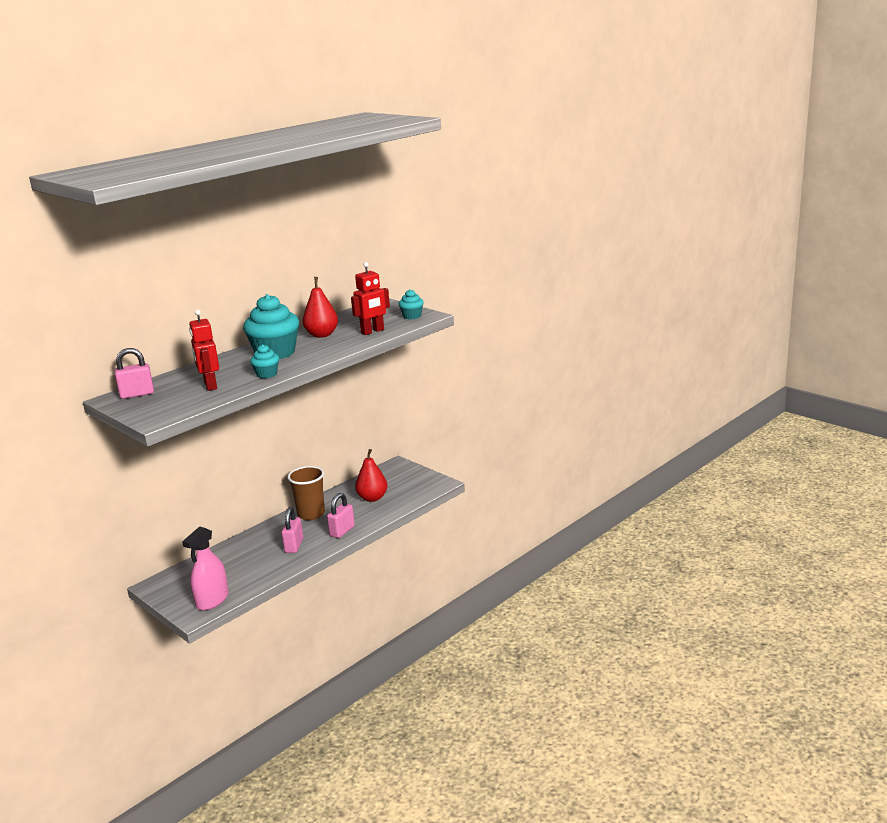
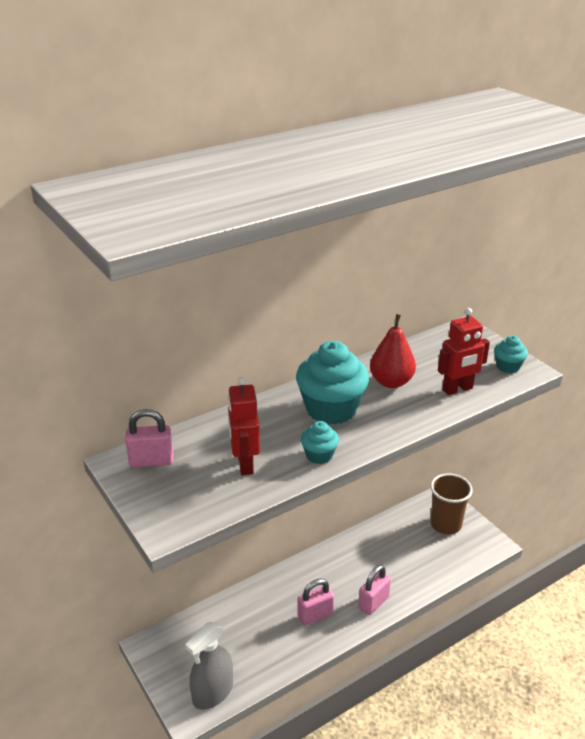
camera: 10 degrees right, 10 degrees up
(212, 600) = (213, 692): pink spray bottle -> grey spray bottle
(294, 546) = (315, 615): pink padlock -> pink padlock turned 45 degrees clockwise
(311, 514) = (338, 562): brown cup -> brown cup (445, 524)
(372, 498) = (411, 551): red pear -> none

